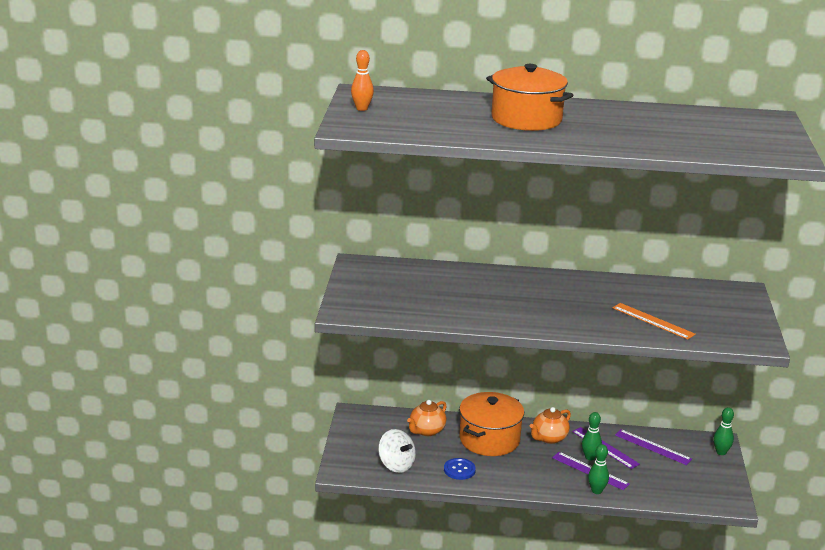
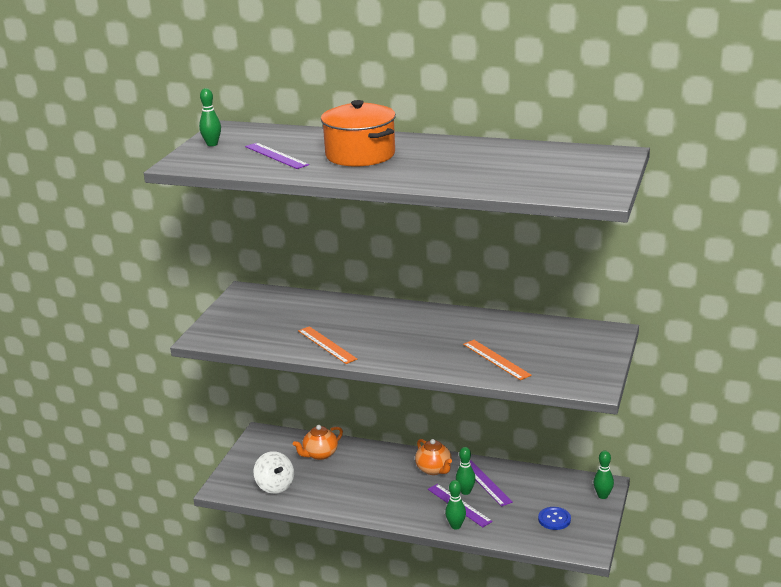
camera: 15 degrees right, 0 degrees up
(362, 108) = (212, 144): orange bowling pin -> green bowling pin
(459, 470) = (332, 495): blue button -> blue button (554, 519)
(478, 314) = (327, 345): none -> orange ruler
(489, 439) = (375, 467): orange pot -> none
(549, 438) = (434, 469): orange teapot -> orange teapot turned 90 degrees counterclockwise
(652, 447) = (534, 485): purple ruler -> purple ruler (276, 156)

